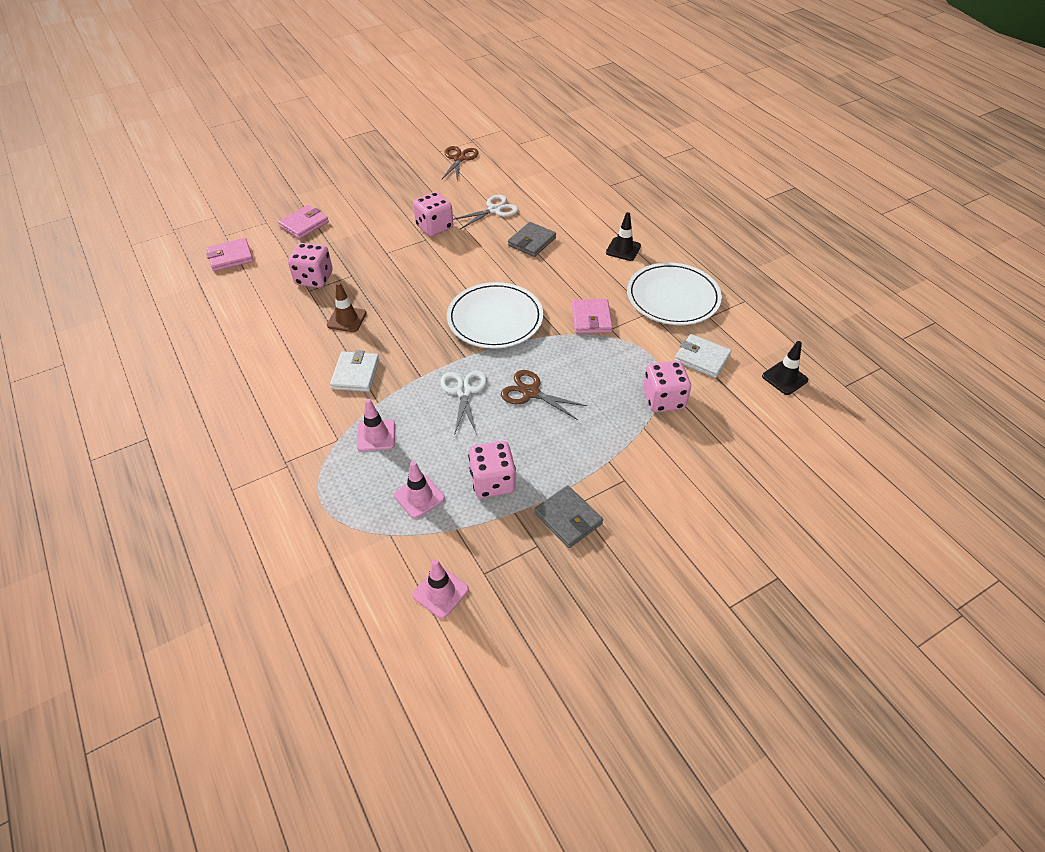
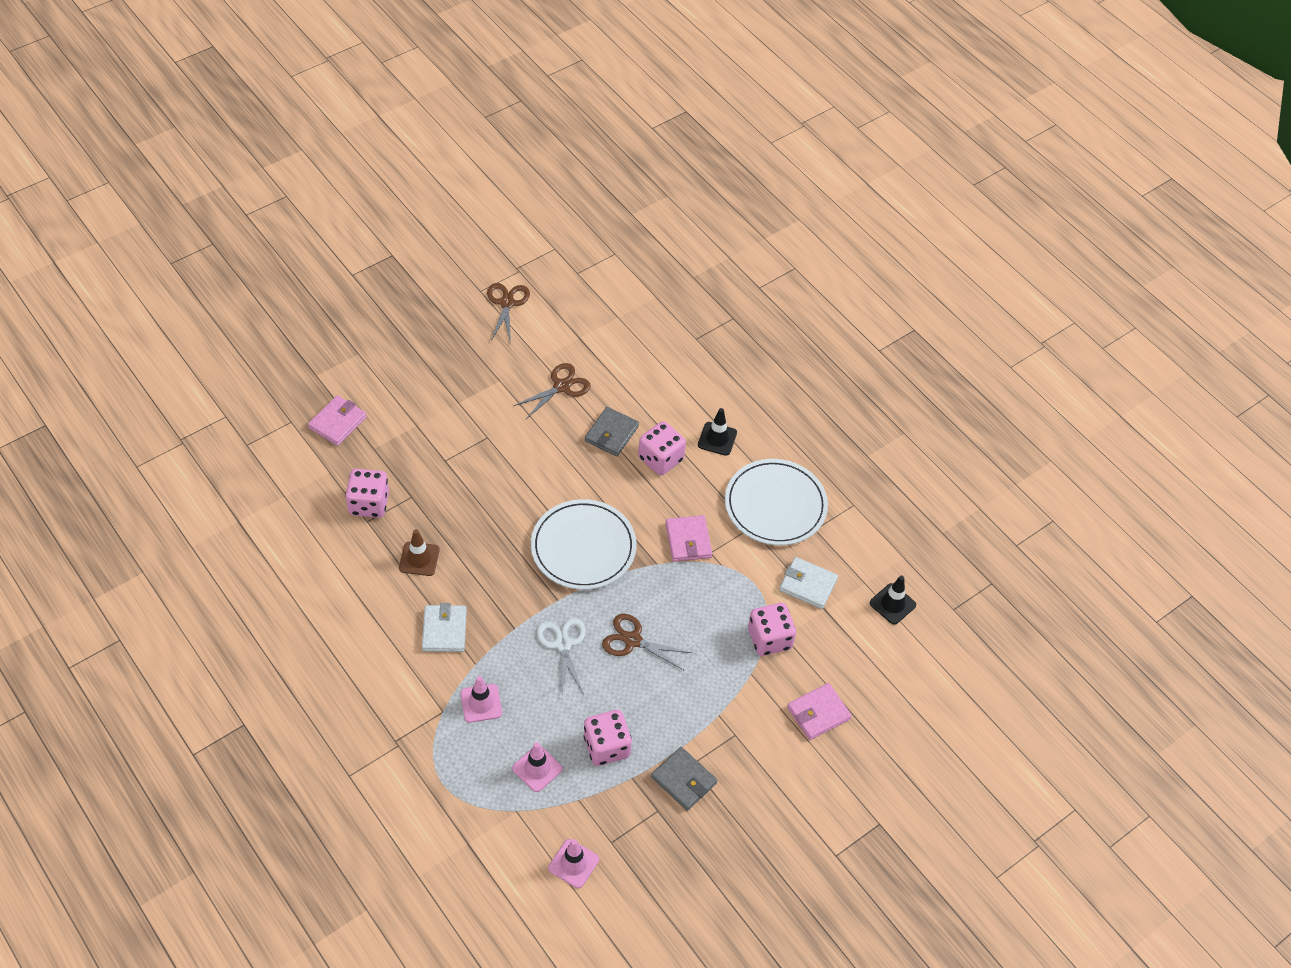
camera: 10 degrees left, 5 degrees up
(230, 257) = (262, 478): pink wallet -> pink wallet (818, 713)
(434, 227) = (494, 418): pink dice -> pink dice (660, 459)
(494, 210) = (562, 386): white scissors -> brown scissors

